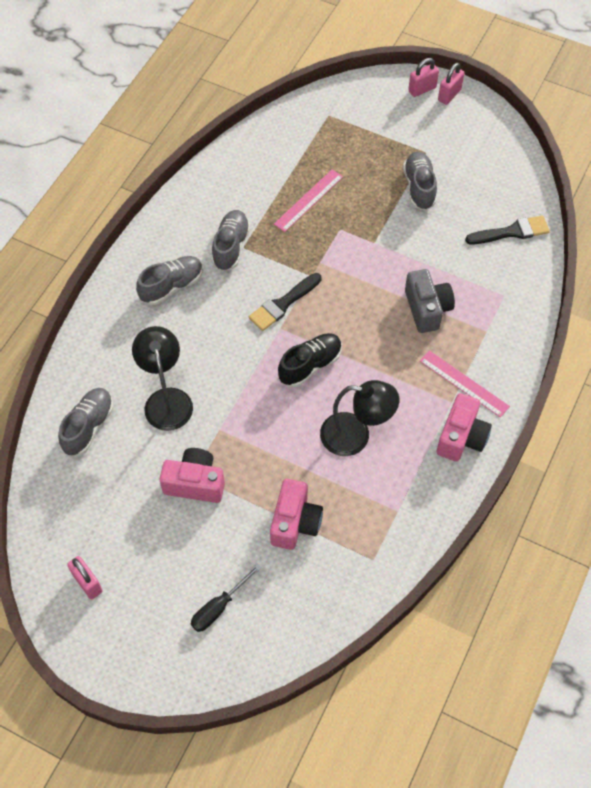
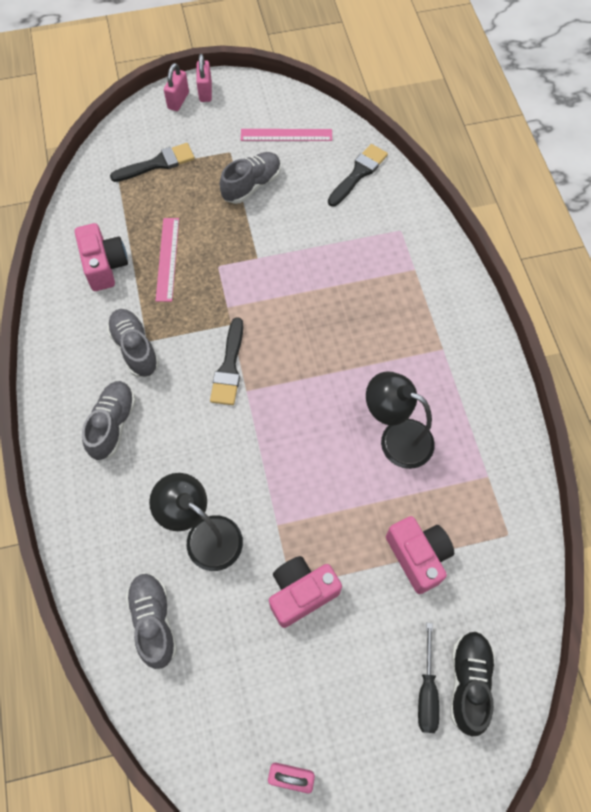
camera: 40 degrees left, 5 degrees up
(310, 365) = (302, 405): black shoe -> black shoe (468, 682)
(355, 436) = (396, 438): black lamp -> black lamp turned 120 degrees counterclockwise
(363, 127) = (157, 163): none -> black brush
(419, 187) = (251, 185): grey shoe -> grey shoe turned 90 degrees clockwise
(427, 309) = (352, 284): grey camera -> none
(461, 437) = (477, 373): pink camera -> pink camera (105, 266)
(464, 383) = (438, 326): pink ruler -> pink ruler (286, 135)

